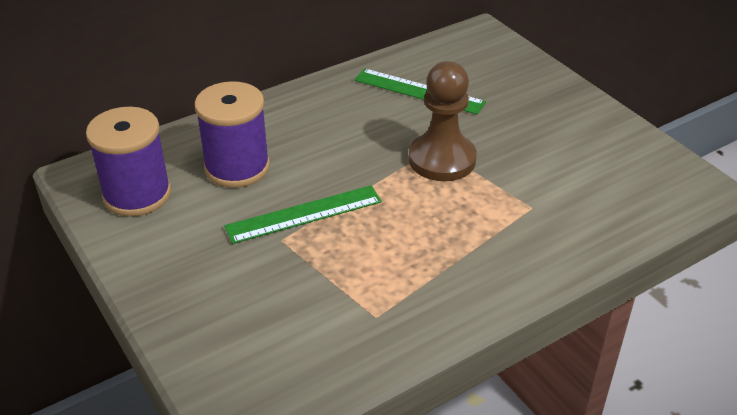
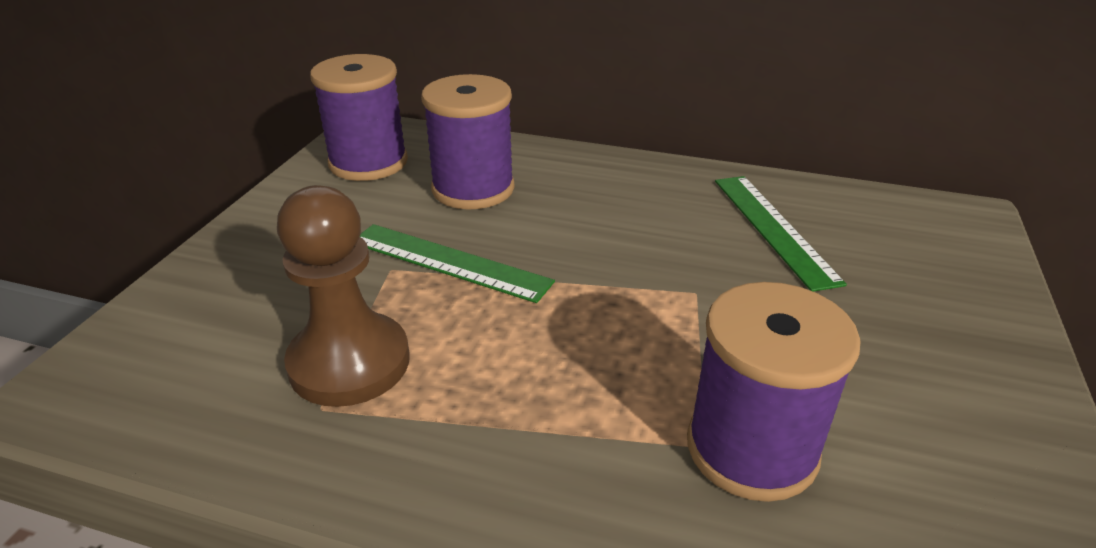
camera: 50 degrees right, 5 degrees down
(442, 159) = (680, 309): brown pawn -> brown pawn (349, 362)
(547, 196) = (751, 449): none -> purple spool

